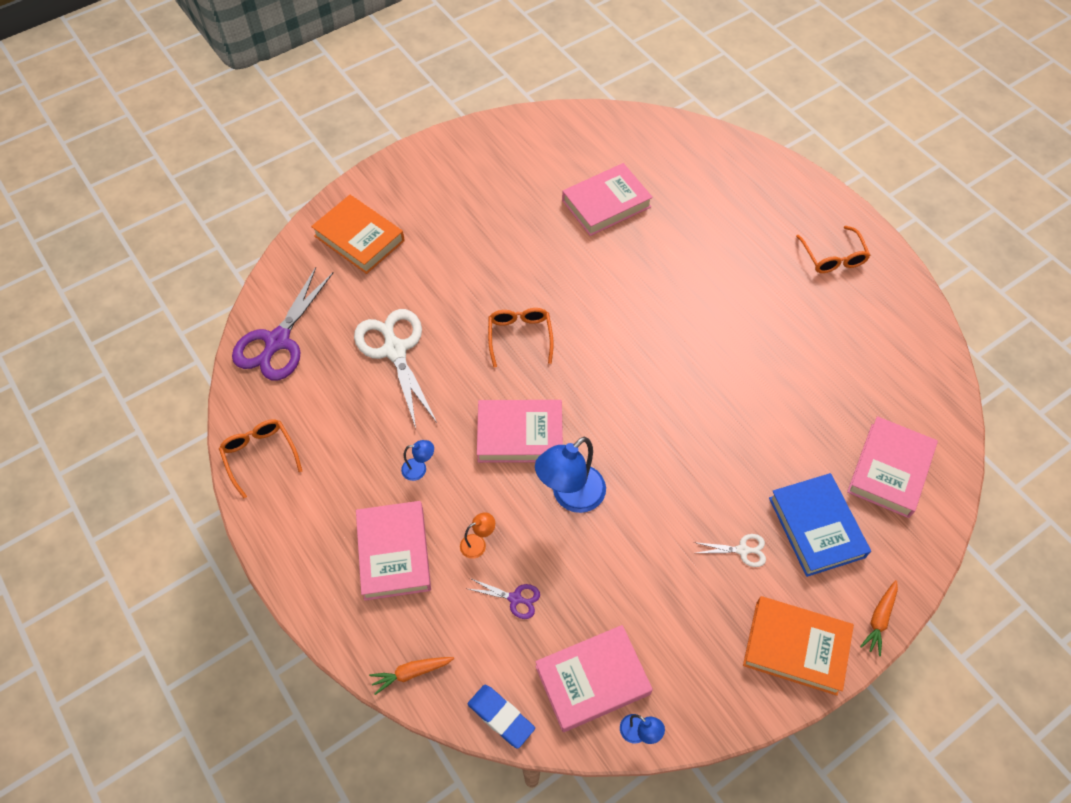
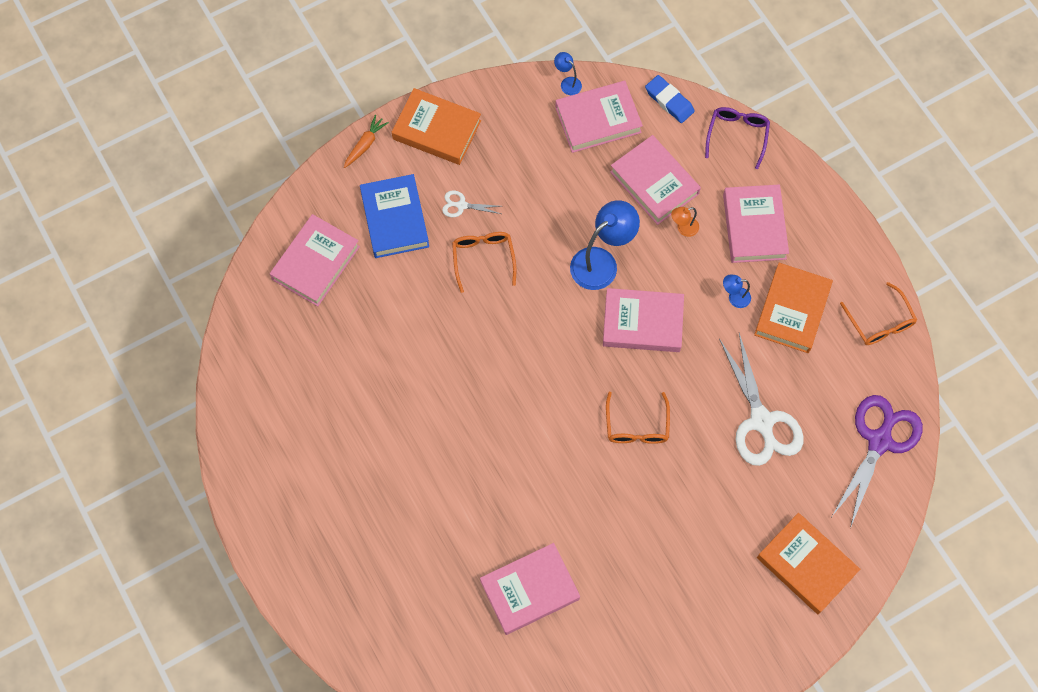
camera: 175 degrees left, 10 degrees up
(356, 460) = (792, 310): none -> orange book
(411, 673) = (737, 135): orange carrot -> purple glasses
(515, 598) = (654, 183): purple scissors -> pink book
(833, 257) = (297, 495): orange glasses -> orange glasses (483, 258)

